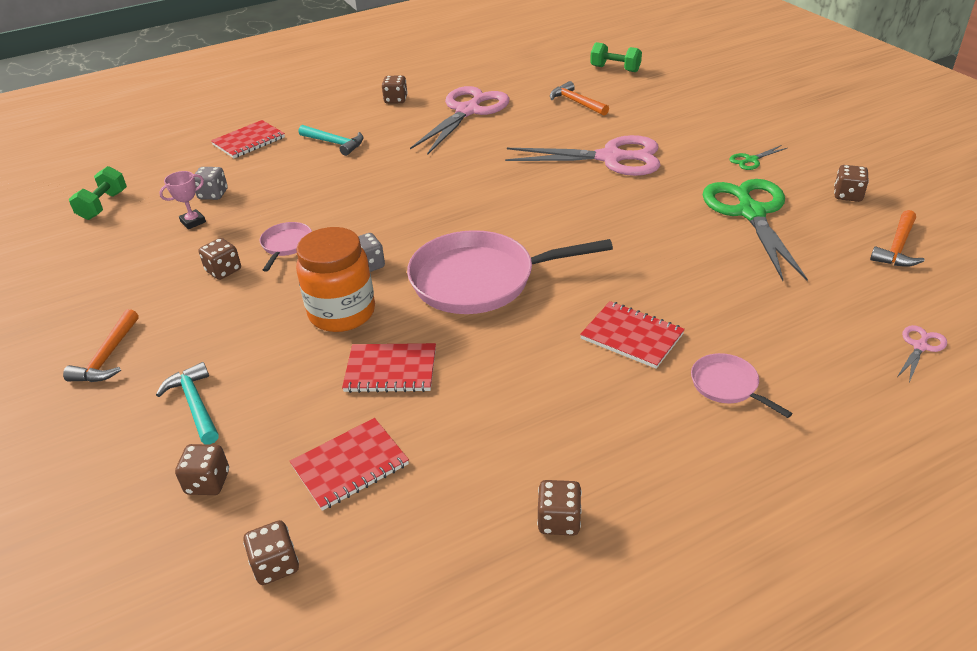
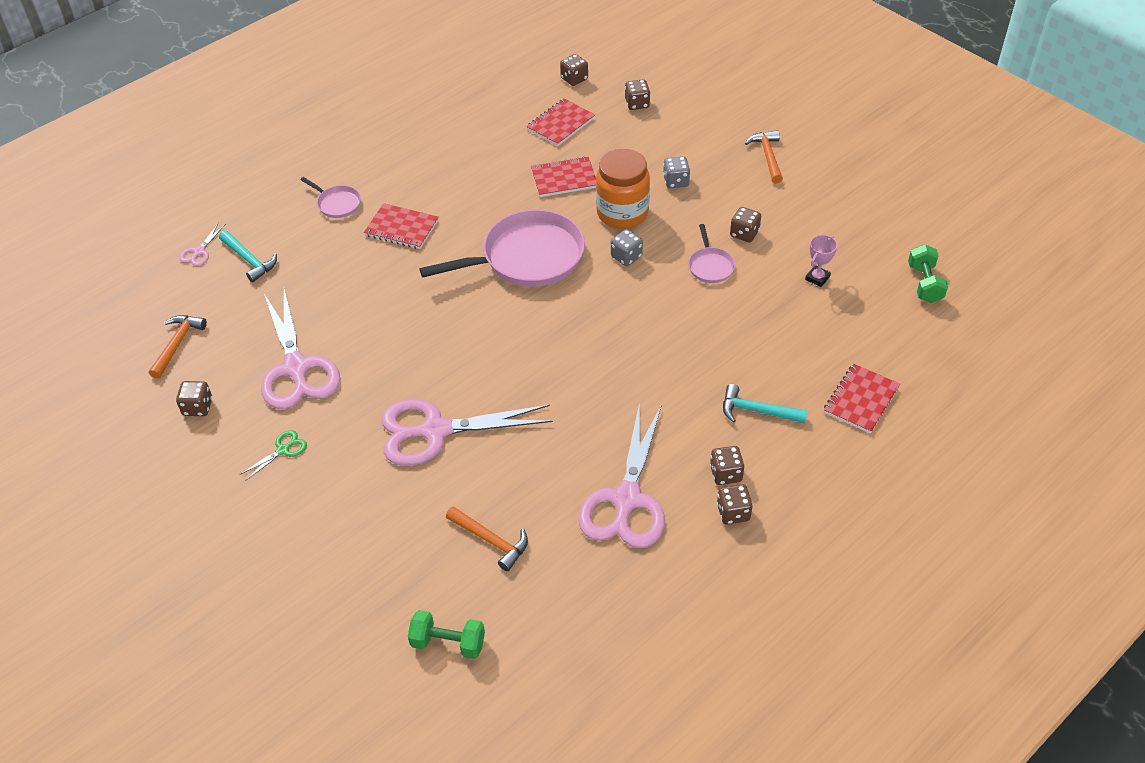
camera: 165 degrees right, 10 degrees up
(195, 404) = (679, 139): turquoise hammer -> turquoise hammer (249, 260)
(213, 194) = (829, 314): grey dice -> grey dice (676, 181)
(559, 520) = (435, 118): brown dice -> brown dice (726, 474)
(751, 213) = (296, 368): green scissors -> pink scissors

